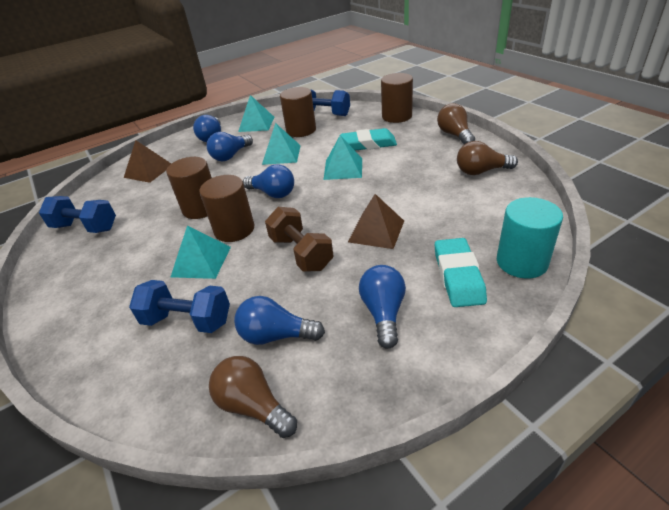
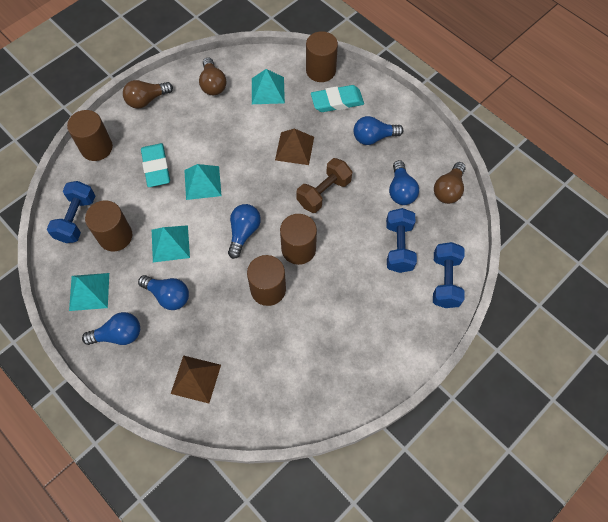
camera: 105 degrees left, 25 degrees up
(85, 227) = (303, 390): blue dumbbell -> blue dumbbell (445, 281)
(201, 261) = (340, 260): turquoise pyramid -> turquoise pyramid (268, 90)
(522, 262) = (320, 70): turquoise cylinder -> brown cylinder

